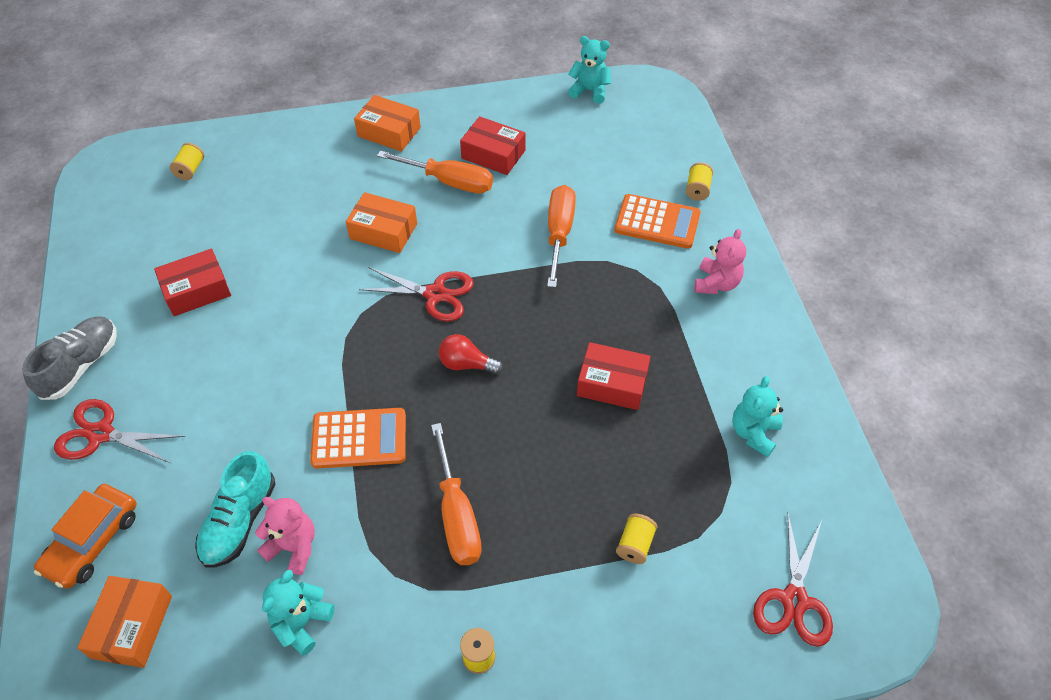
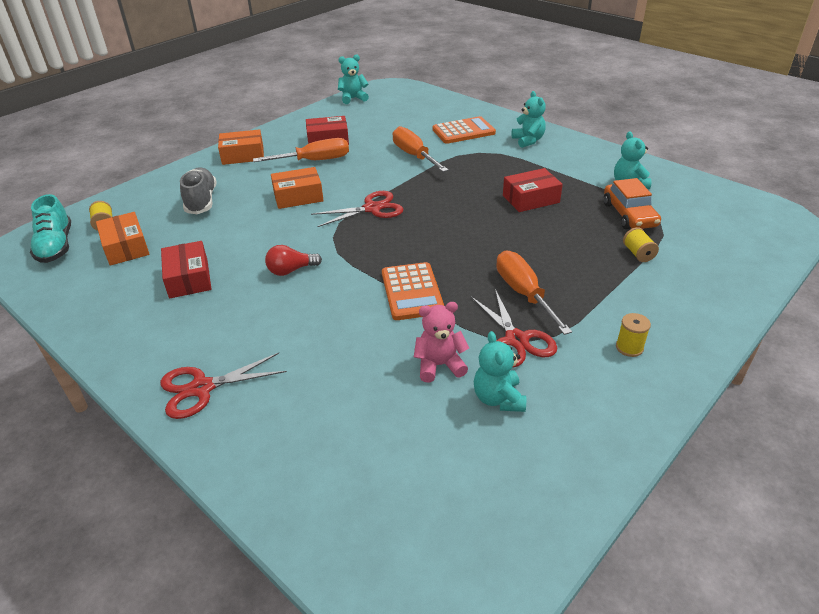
camera: 35 degrees left, 15 degrees down
(81, 365) = (133, 360): grey shoe -> grey shoe (201, 201)
(92, 541) = (274, 451): orange car -> orange car (629, 215)
(132, 626) = (374, 479): orange box -> orange box (126, 247)
(197, 290) = (189, 278): red box -> red box turned 45 degrees counterclockwise
(239, 521) = (381, 374): turquoise shoe -> turquoise shoe (56, 246)
(359, 439) = (412, 292): orange calculator -> orange calculator turned 120 degrees clockwise
(457, 515) = (524, 293): orange screwdriver -> orange screwdriver turned 150 degrees counterclockwise
(466, 364) = (435, 228): red light bulb -> red light bulb (291, 270)
(697, 189) = (467, 112): yellow spool -> none
(716, 283) = (528, 141): pink teddy bear -> turquoise teddy bear
(794, 600) = (741, 234): red scissors -> red scissors (516, 340)

